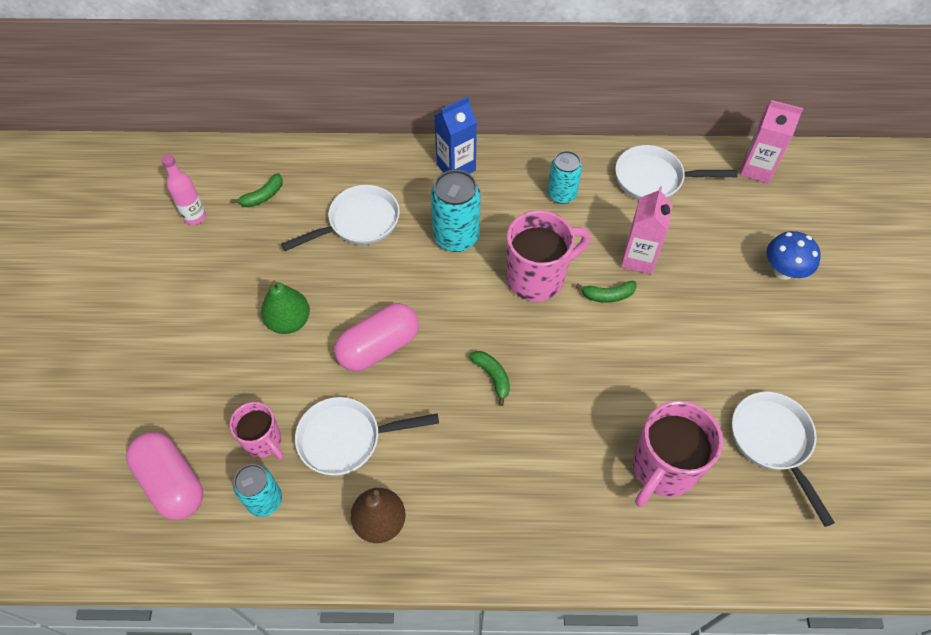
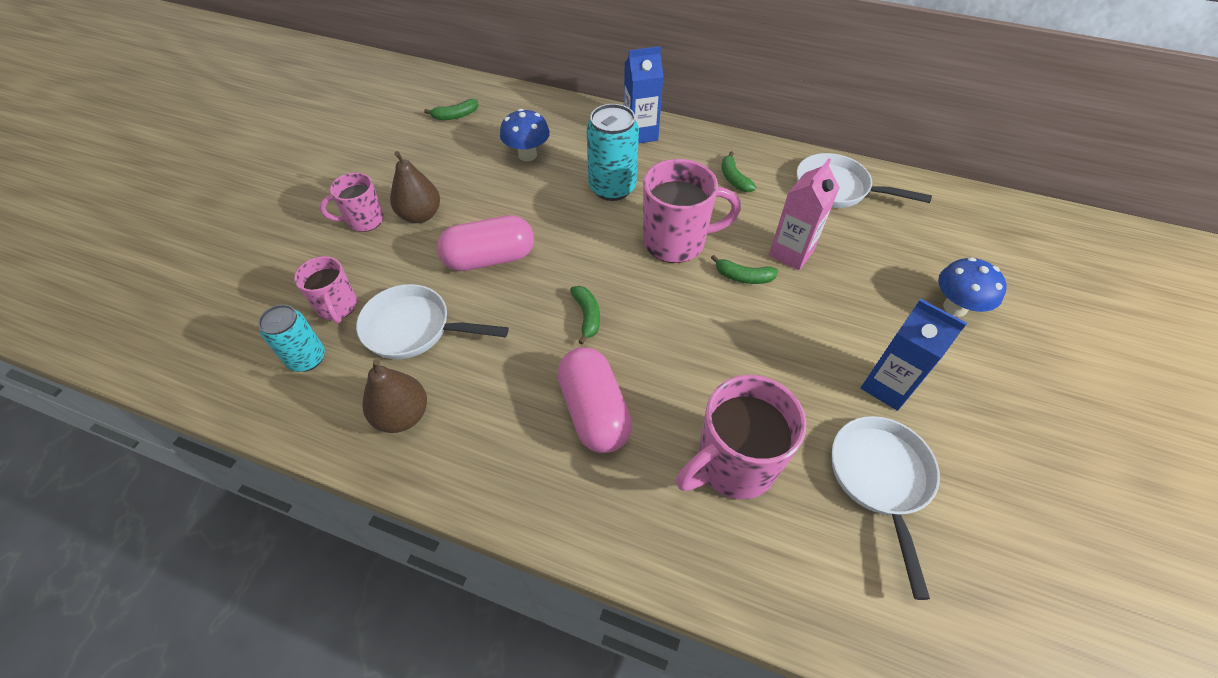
camera: 20 degrees right, 5 degrees down
(172, 482) = (236, 316): pink capsule -> pink capsule (594, 411)
(195, 217) = (390, 117): pink bottle -> none
(237, 344) = (364, 220): none -> pink mug
(289, 321) = (420, 215): green pear -> brown pear
(359, 223) = (527, 155): white pan -> blue mushroom
(562, 194) = (734, 179): turquoise can -> green banana
(754, 361) = (887, 386): none -> blue carton
(756, 169) = (956, 206): pink carton -> none

